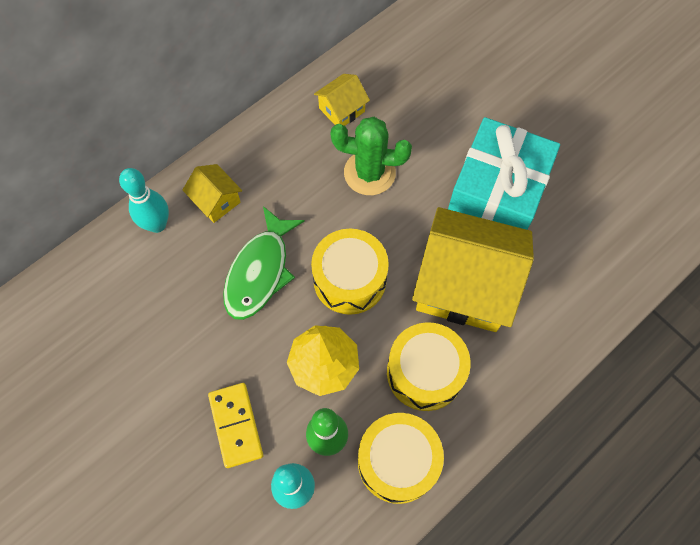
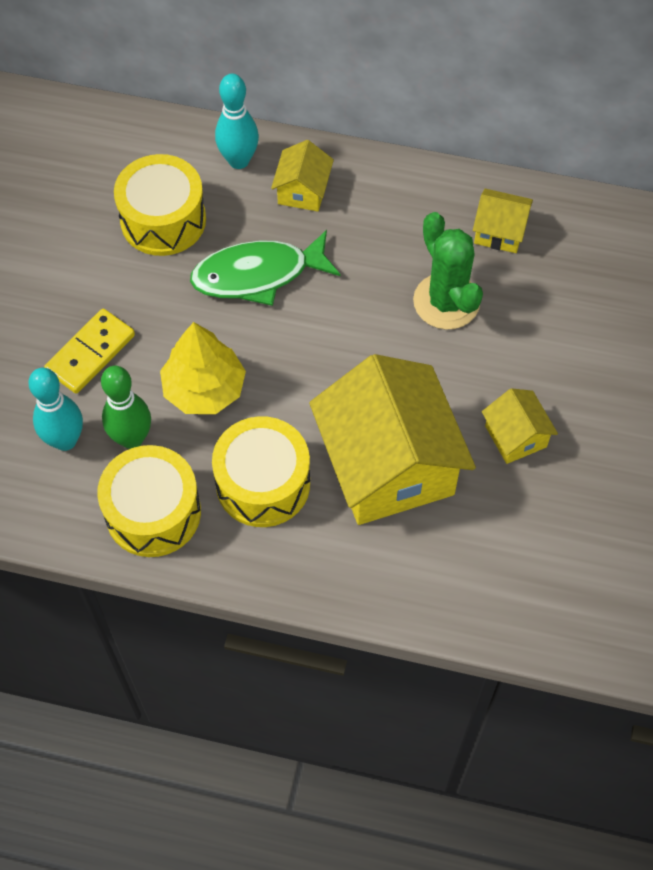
camera: 55 degrees right, 5 degrees down
(349, 279) = (311, 357): yellow drum -> yellow drum (163, 220)
(494, 199) = (515, 436): turquoise gift -> yellow house

